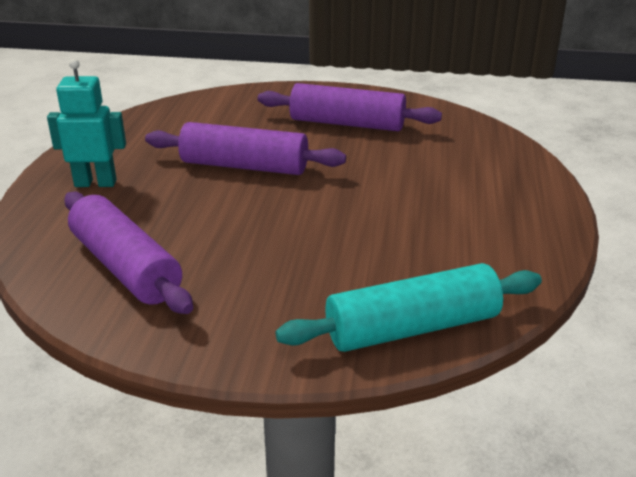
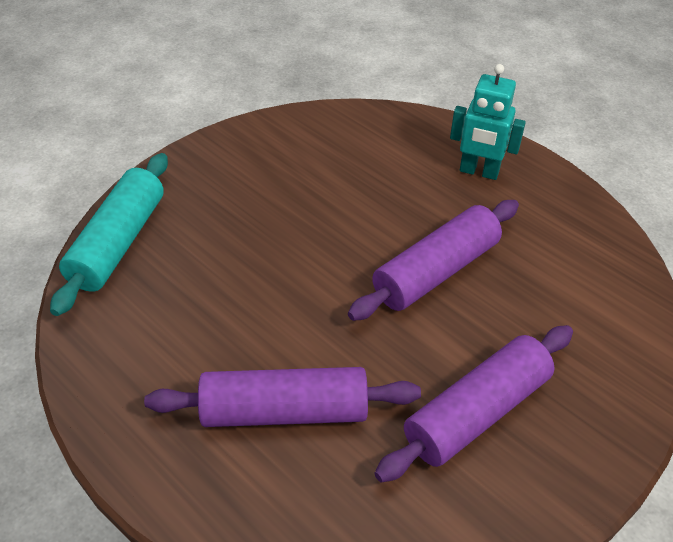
camera: 125 degrees right, 15 degrees up
(95, 183) = (479, 172): turquoise robot -> turquoise robot turned 75 degrees clockwise
(126, 267) = (331, 148): purple rolling pin -> purple rolling pin (284, 411)

